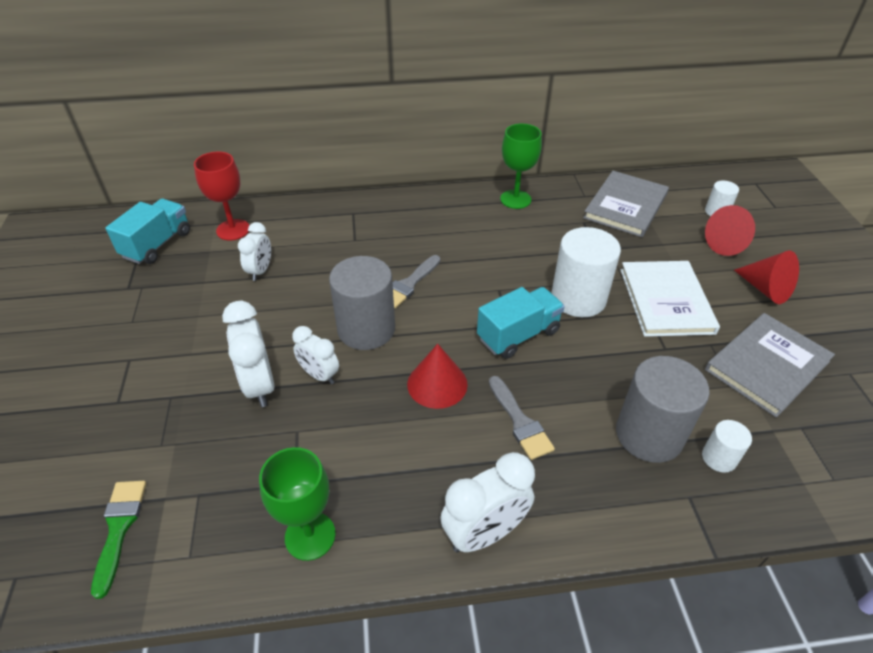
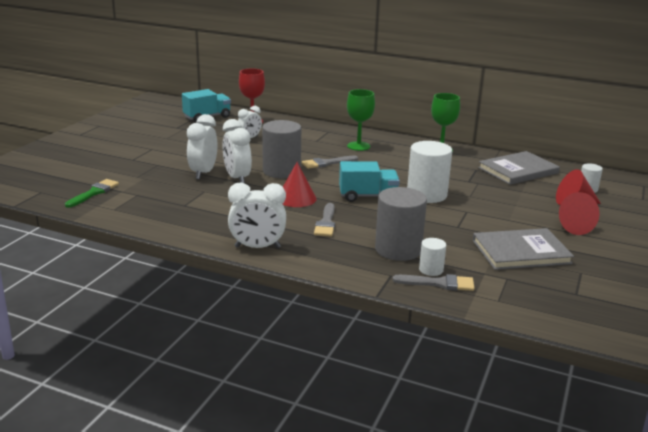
camera: 30 degrees right, 20 degrees down
(310, 536) = (172, 221): green goblet -> green goblet (358, 146)
(319, 375) = (237, 178): white clock -> white clock, size x1.56
(666, 300) = (487, 211): white book -> none
(752, 482) = (439, 283): none -> grey brush

